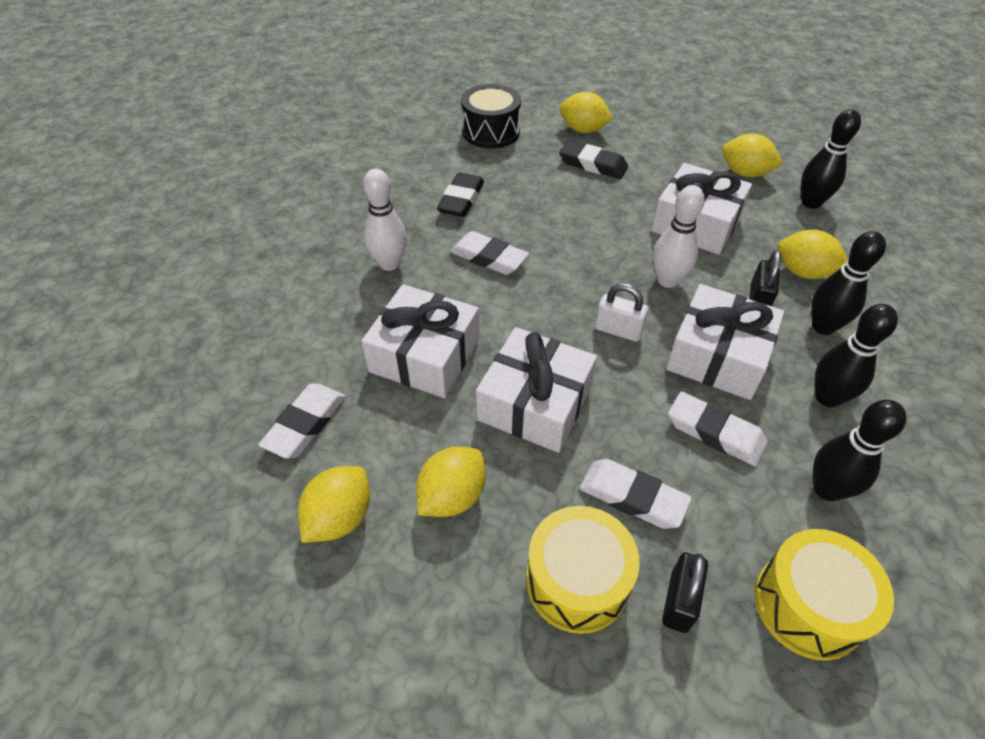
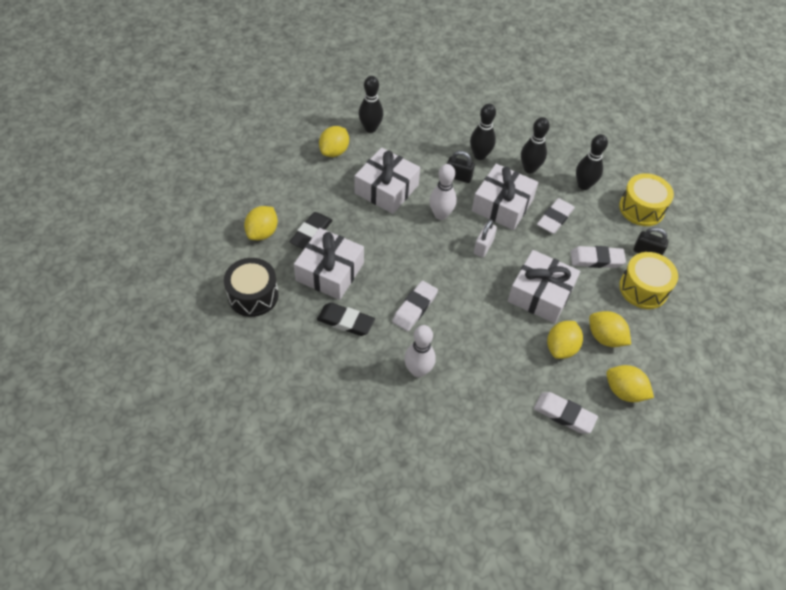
camera: 90 degrees left, 5 degrees up
(425, 355) = (506, 349): white gift -> white gift (330, 272)
(632, 497) = (596, 259): white eraser -> white eraser turned 60 degrees clockwise
(803, 272) = (435, 151): yellow lemon -> yellow lemon (561, 348)

